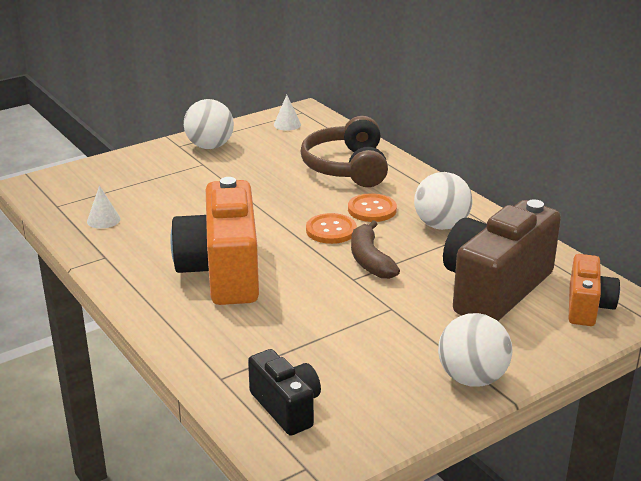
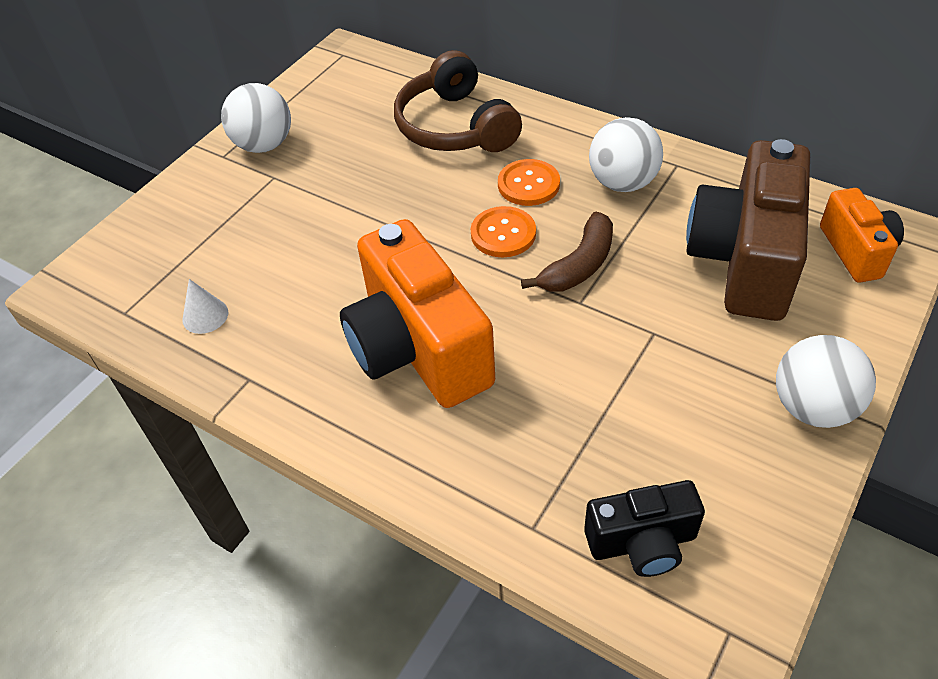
camera: 20 degrees left, 20 degrees up
(286, 407) = (642, 542): black camera -> black camera turned 135 degrees clockwise
(287, 124) = (338, 80): white cone -> none
(370, 260) = (579, 265): brown banana -> brown banana turned 105 degrees counterclockwise

